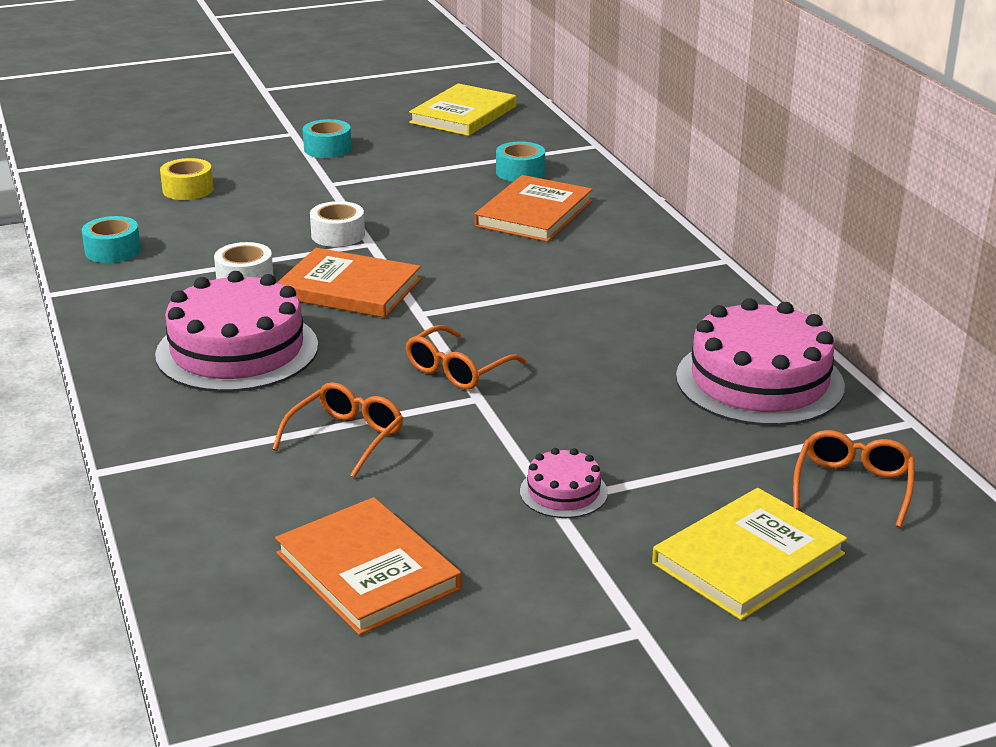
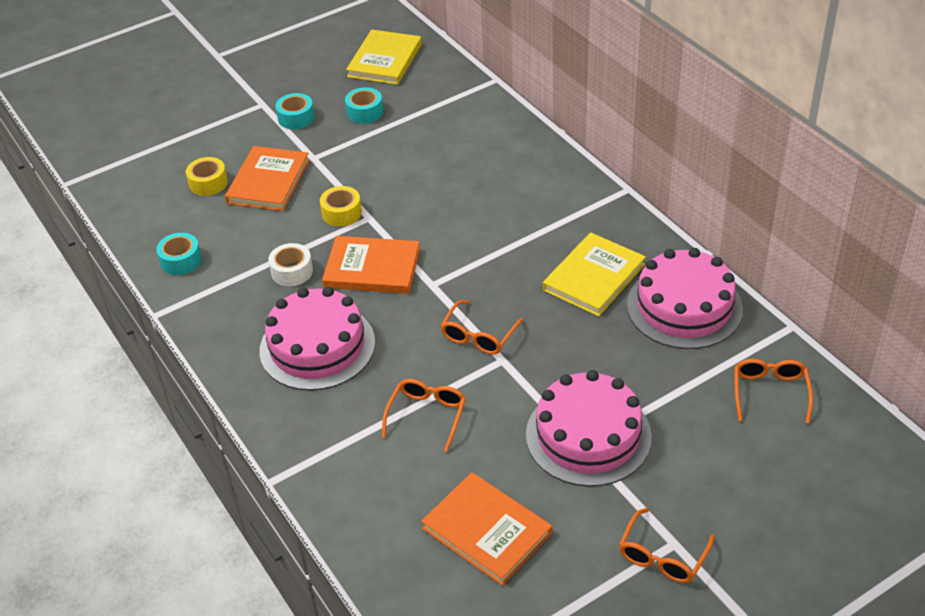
camera: 10 degrees left, 15 degrees up
(338, 235) = (341, 213): white tape -> yellow tape
(520, 172) = (450, 119): turquoise tape -> turquoise tape (365, 112)
(534, 213) = (476, 164): orange book -> orange book (268, 182)
(563, 492) = (588, 435): pink cake -> pink cake, size x2.12
(616, 642) = (662, 556): none -> orange glasses
(748, 558) = (722, 469): yellow book -> yellow book (594, 277)

